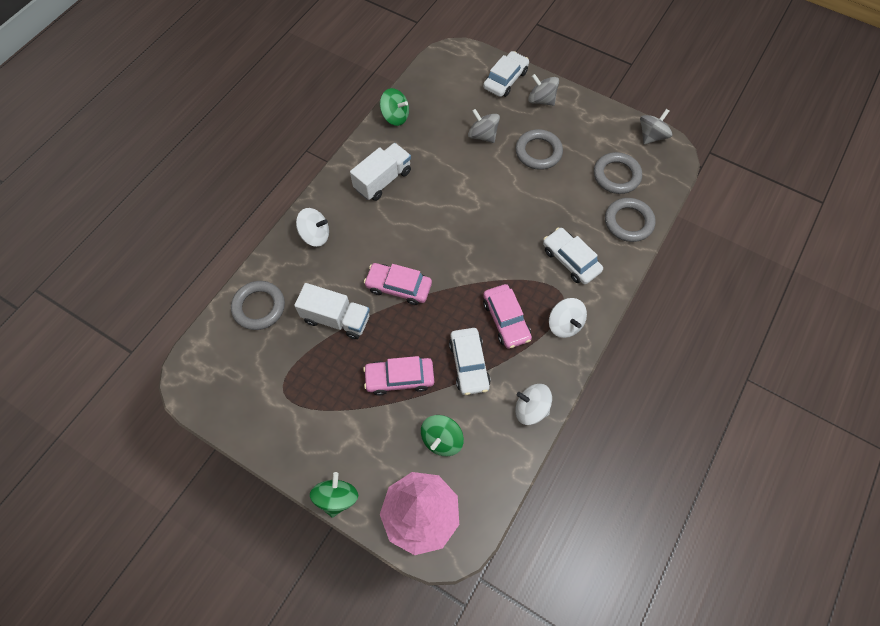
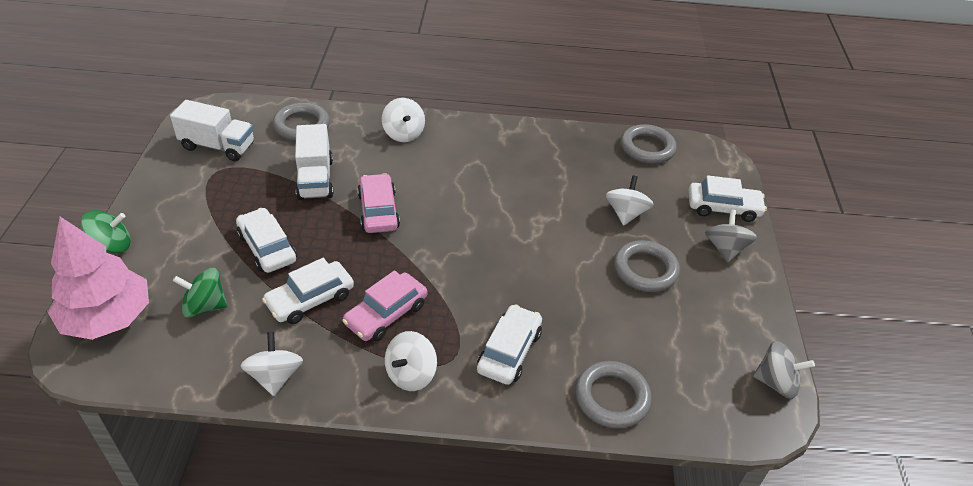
camera: 60 degrees right, 20 degrees down
(383, 180) = (503, 157): white truck -> white truck (218, 146)
(395, 117) = (590, 139): green spinning top -> none
(399, 378) = (267, 248): pink car -> white car
(482, 135) = (626, 213): grey spinning top -> white spinning top
(616, 175) = (676, 361): grey ring -> grey ring (647, 148)

